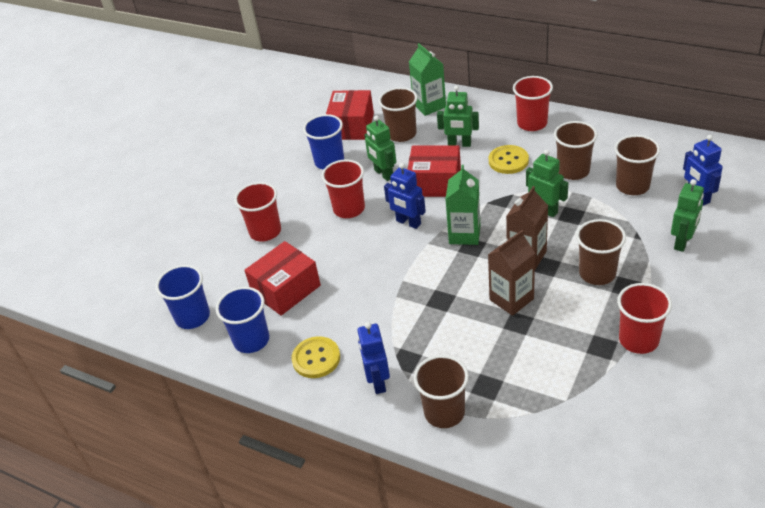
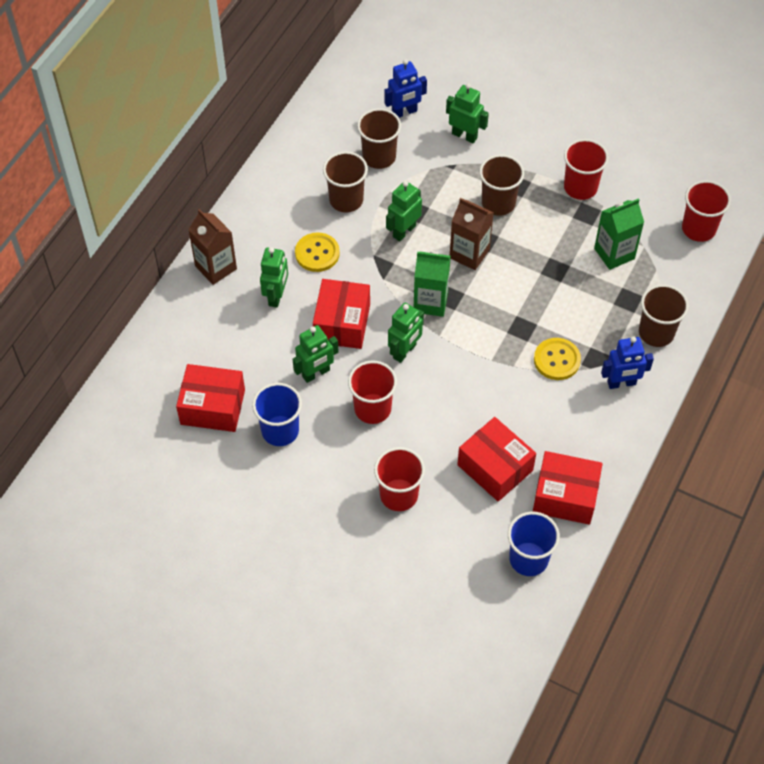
camera: 95 degrees left, 15 degrees up
(251, 340) = (565, 496): blue cup -> red box
(316, 358) = (592, 435): yellow button -> yellow button (557, 360)
(402, 134) = (242, 353): brown cup -> none
(408, 222) = (405, 351): blue robot -> green robot
(429, 106) = (191, 322): green carton -> green carton (614, 253)
(511, 299) = (525, 271): brown carton -> brown carton (216, 267)
(532, 123) = (254, 225): red cup -> red cup (698, 229)

